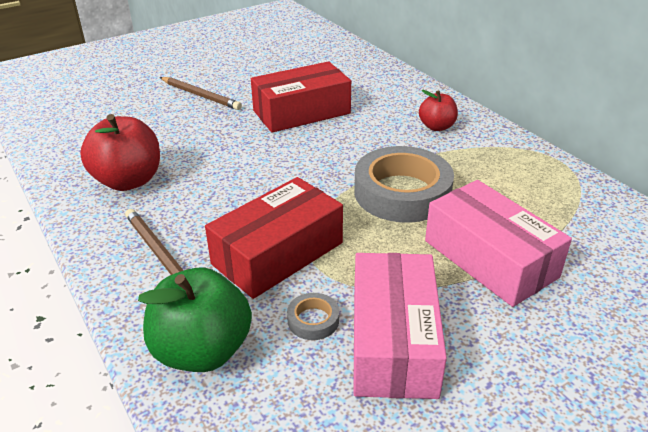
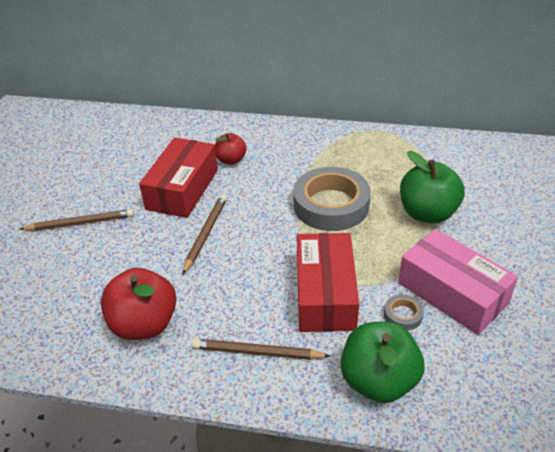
camera: 45 degrees left, 5 degrees up
(265, 151) = (205, 234): none -> brown pencil
(437, 127) = (284, 147): red apple -> red apple (231, 160)
(490, 258) = (427, 213): pink box -> green apple

